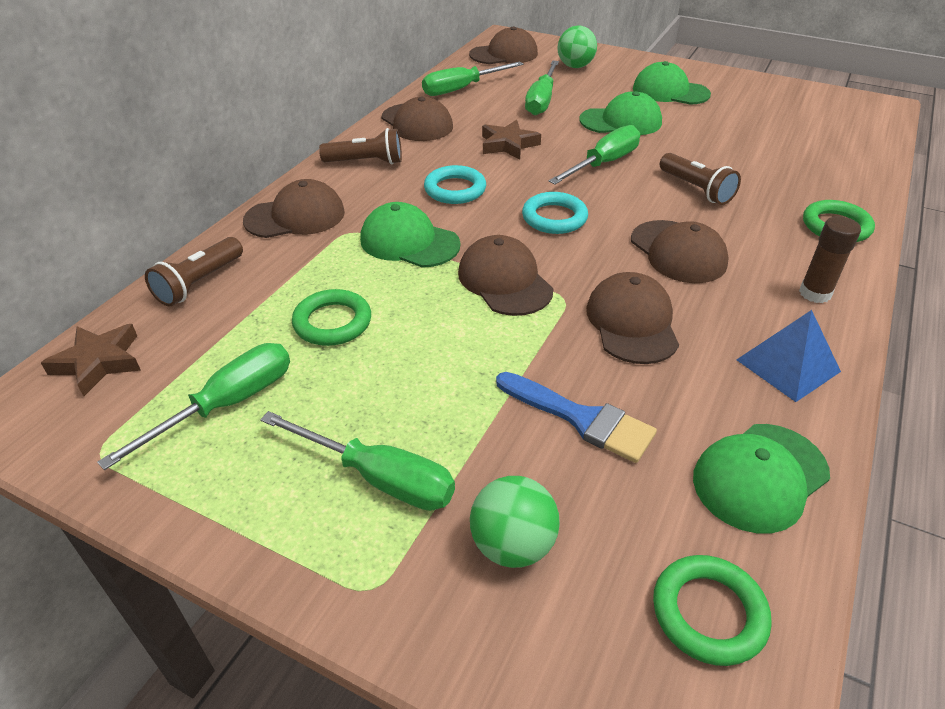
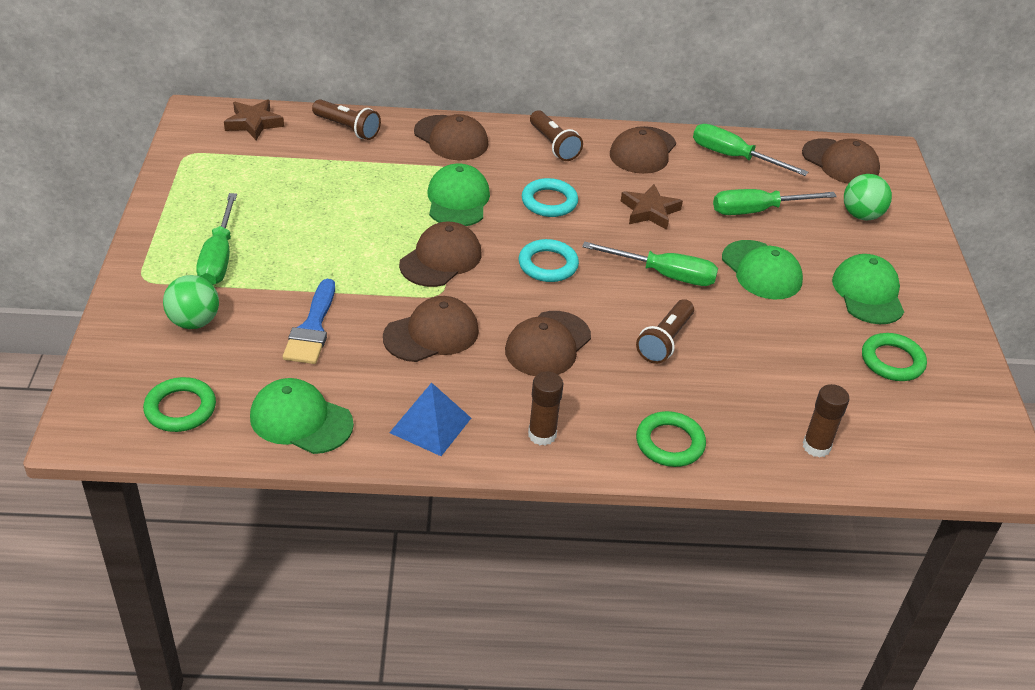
camera: 60 degrees right, 0 degrees up
(199, 283) = (347, 128): brown flashlight -> brown flashlight turned 150 degrees counterclockwise
(227, 404) = (246, 182): green screwdriver -> none
(332, 322) = (343, 195): green ring -> green ring (892, 361)
(847, 163) = (816, 446): none -> brown glue stick

